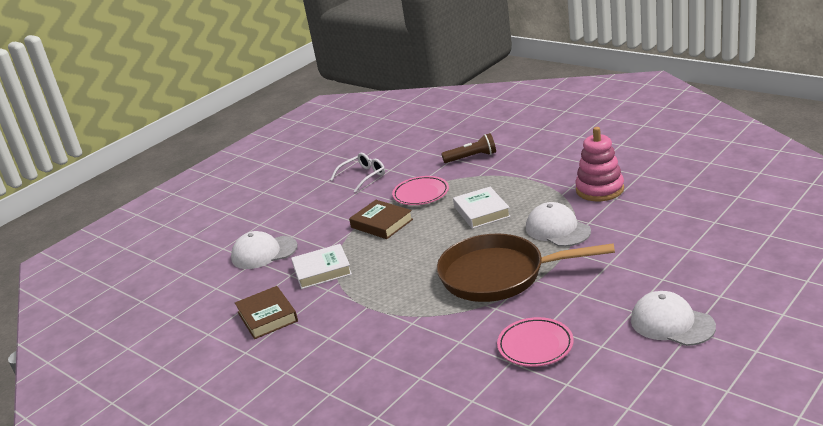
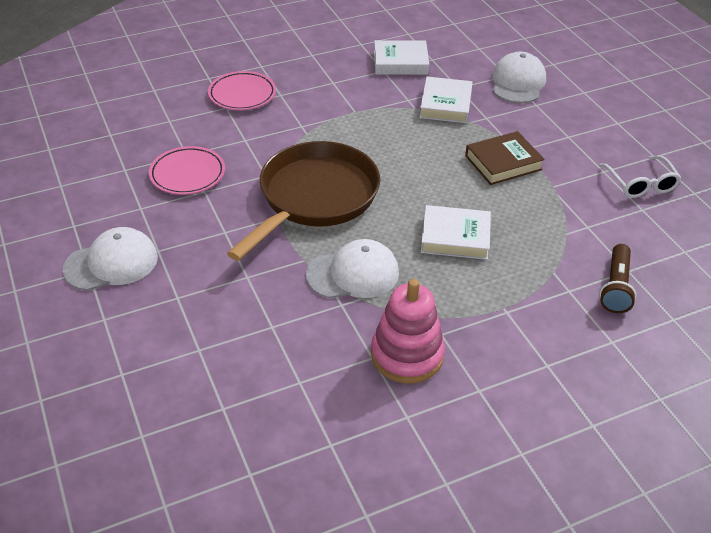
camera: 110 degrees right, 15 degrees up
(267, 316) = (400, 62): brown book -> white book
(421, 194) = (547, 210): pink plate -> pink plate (242, 94)

